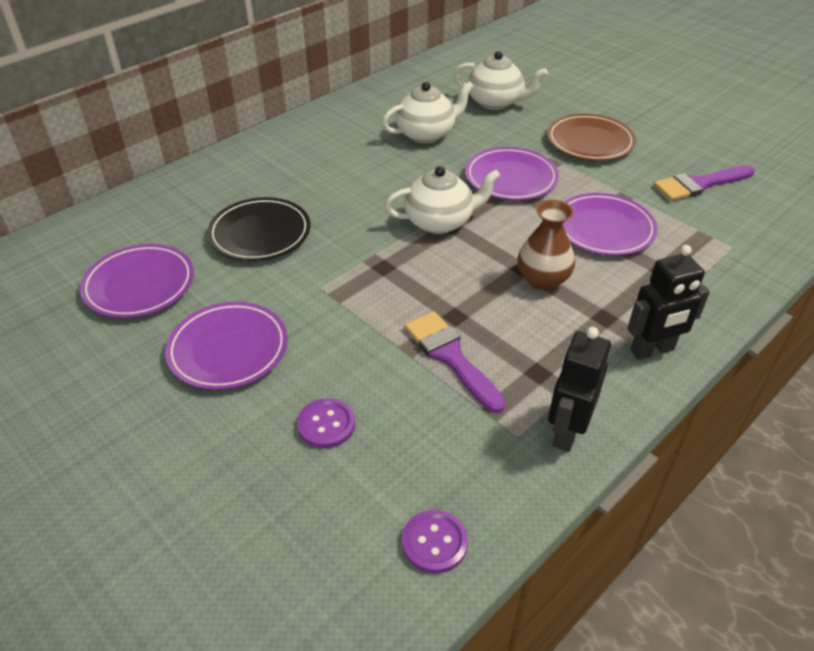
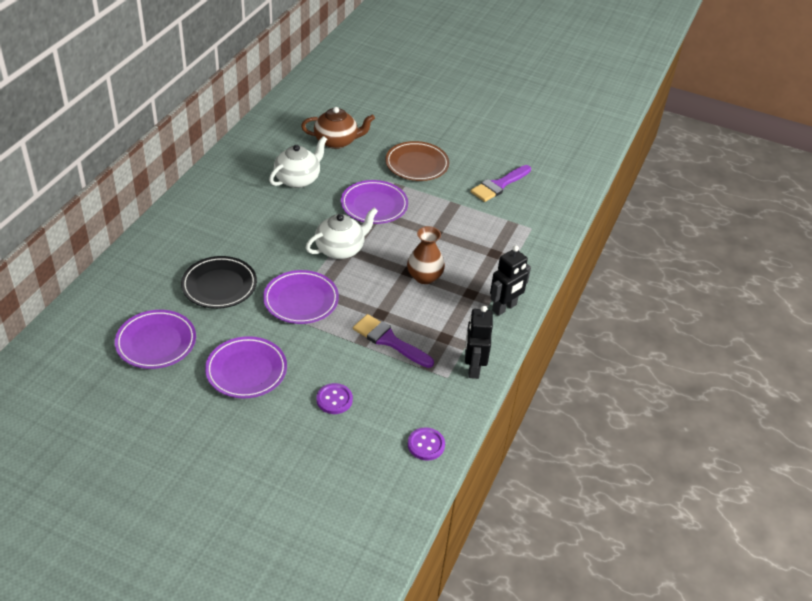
camera: 25 degrees left, 0 degrees up
(496, 102) = (337, 141): white teapot -> brown teapot
(603, 229) = (449, 232): purple plate -> purple plate (301, 300)

